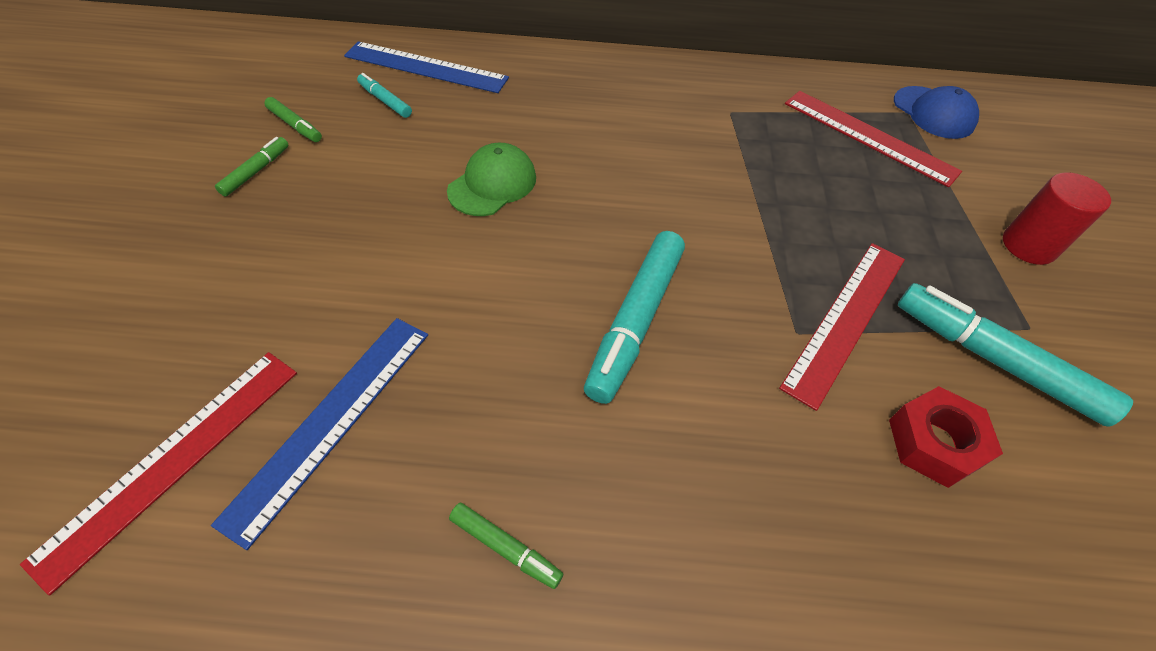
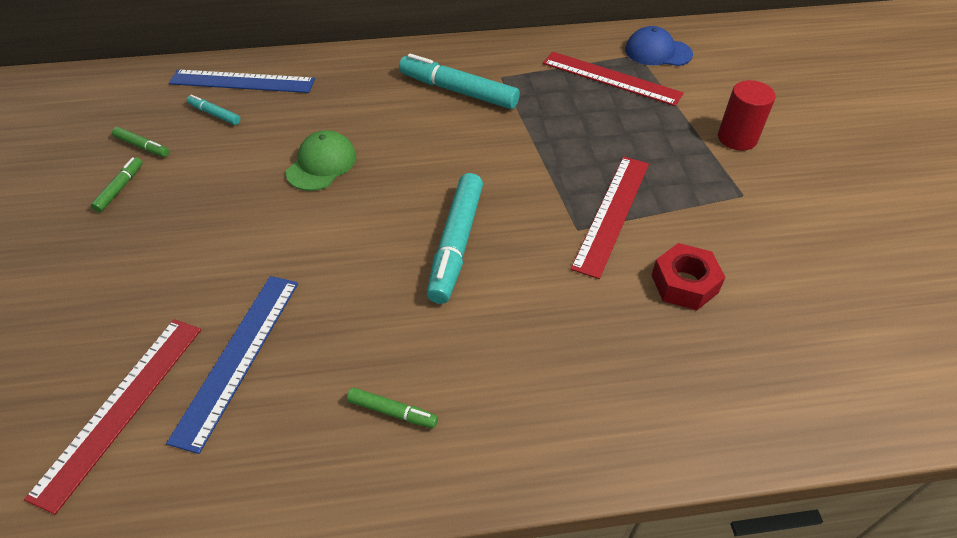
camera: 10 degrees left, 5 degrees down
(933, 113) = (658, 52): blue cap -> blue cap turned 150 degrees clockwise
(995, 360) = (720, 221): turquoise marker -> turquoise marker (458, 91)

